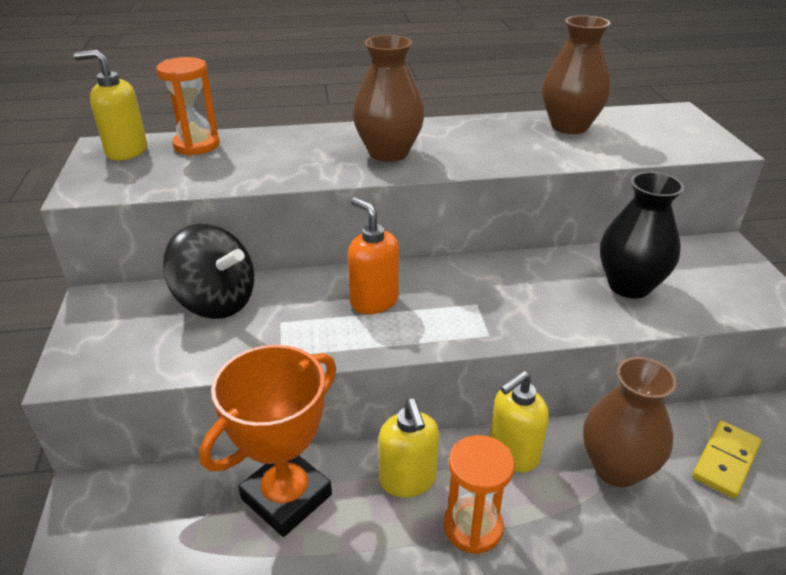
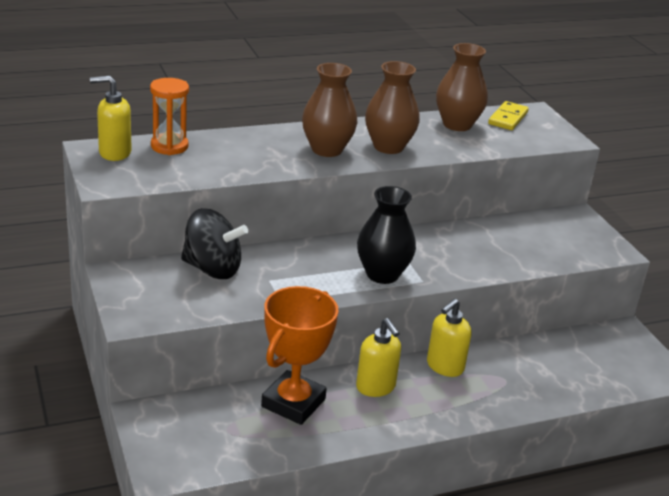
camera: 15 degrees left, 5 degrees down
(374, 301) = (332, 263): orange soap dispenser -> none
(473, 527) = (428, 409): orange hourglass -> none
(616, 468) = (516, 370): brown vase -> brown vase (388, 147)
(629, 286) = (513, 244): black vase -> black vase (382, 274)
(725, 461) = (588, 361): yellow domino -> yellow domino (508, 118)

